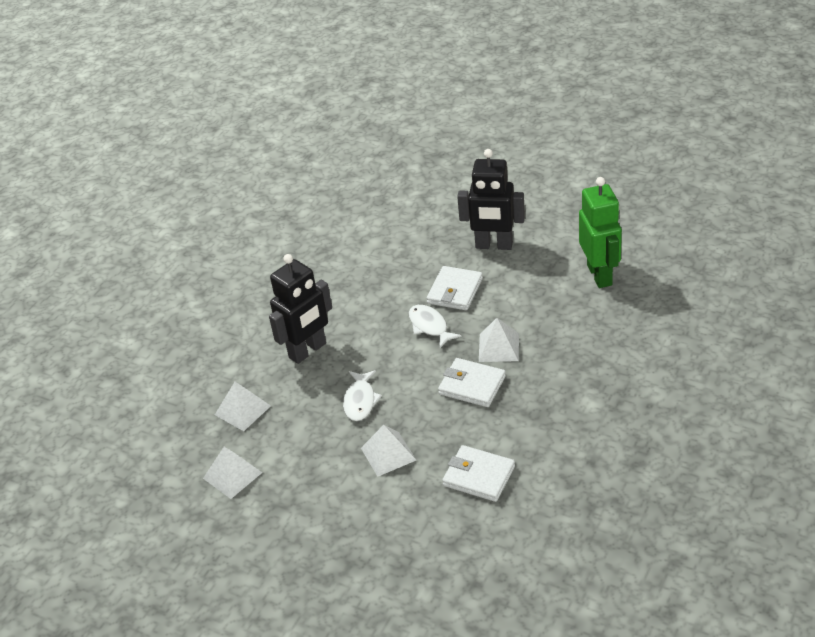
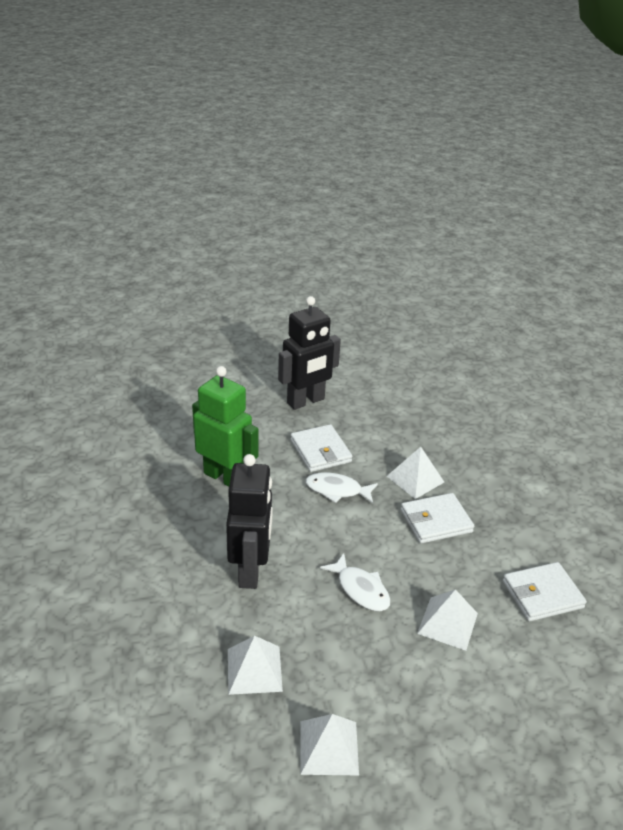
camera: 50 degrees left, 5 degrees down
(600, 275) = (416, 389): green robot -> green robot (224, 477)

